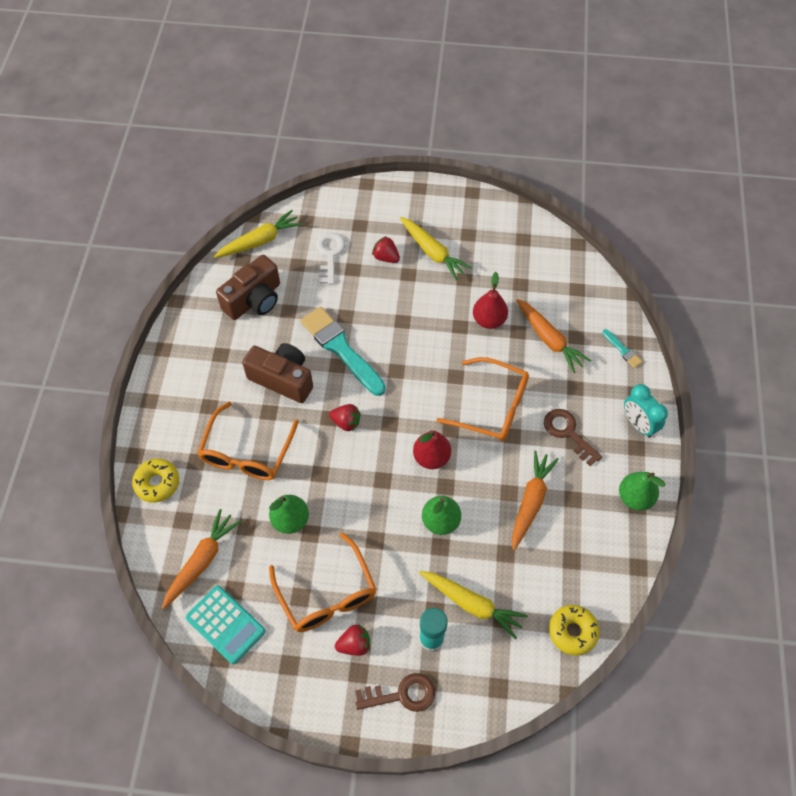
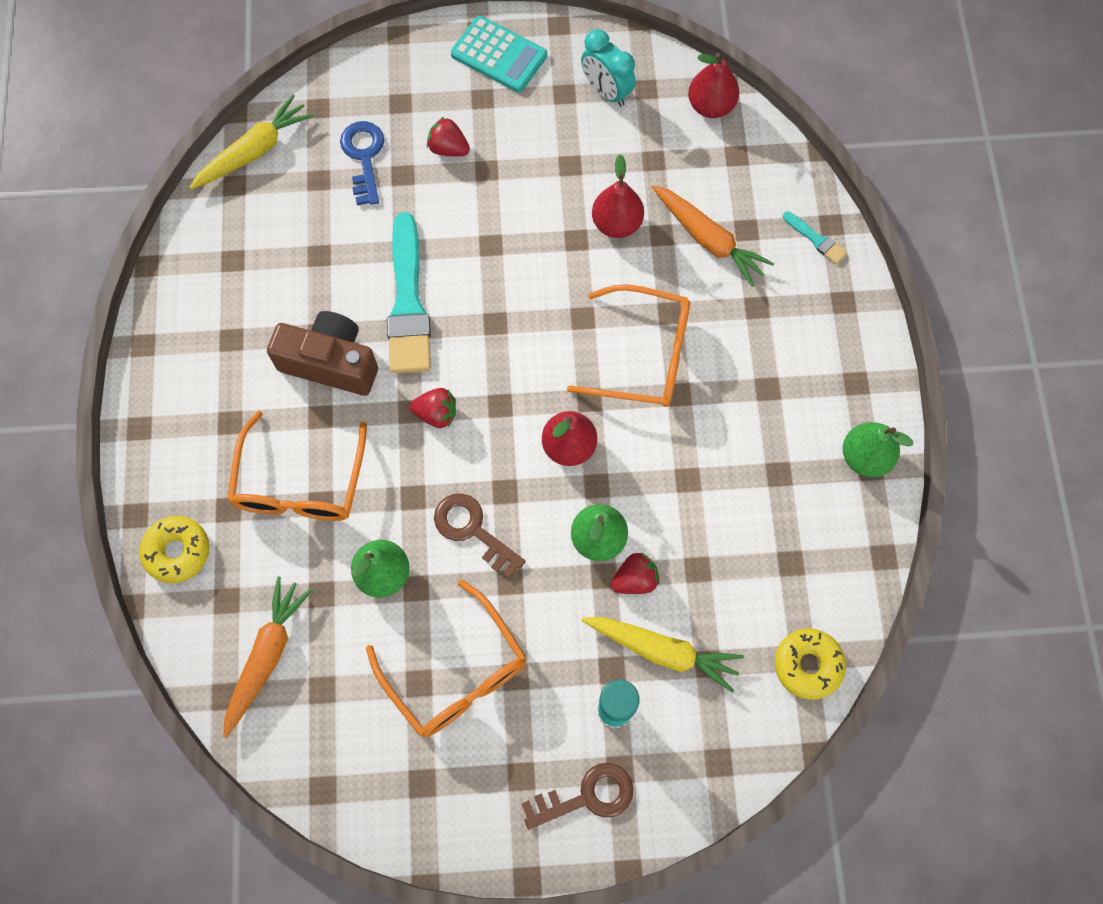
camera: 10 degrees left, 10 degrees up
(225, 624) = (320, 742): turquoise calculator -> turquoise calculator (499, 55)
(254, 300) = (264, 246): brown camera -> none
(330, 255) = (364, 157): white key -> blue key
(341, 349) = (408, 302): turquoise brush -> turquoise brush turned 135 degrees counterclockwise
(354, 644) = (508, 738): red strawberry -> red strawberry (635, 579)
(433, 252) = (516, 130): yellow carrot -> none
(530, 501) = (720, 488): orange carrot -> none
(564, 256) = (710, 106): none -> red pear
(568, 433) = (757, 377): brown key -> brown key (473, 530)
(638, 424) = (854, 348): turquoise clock -> turquoise clock (606, 91)

